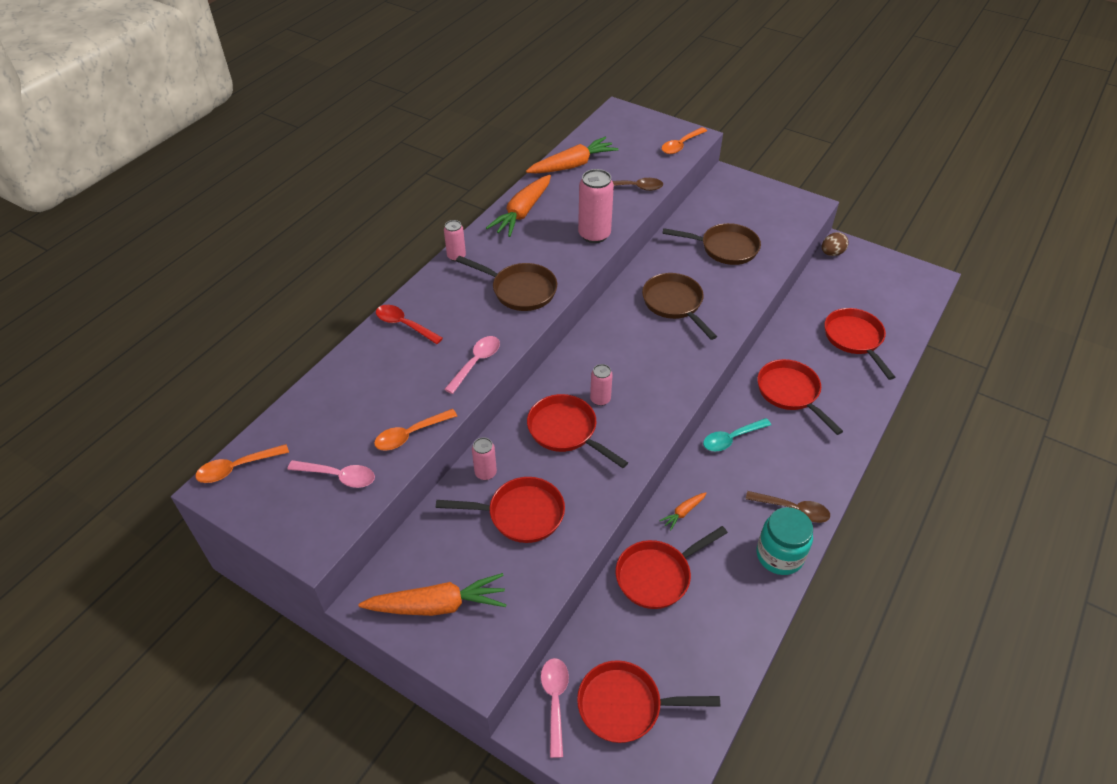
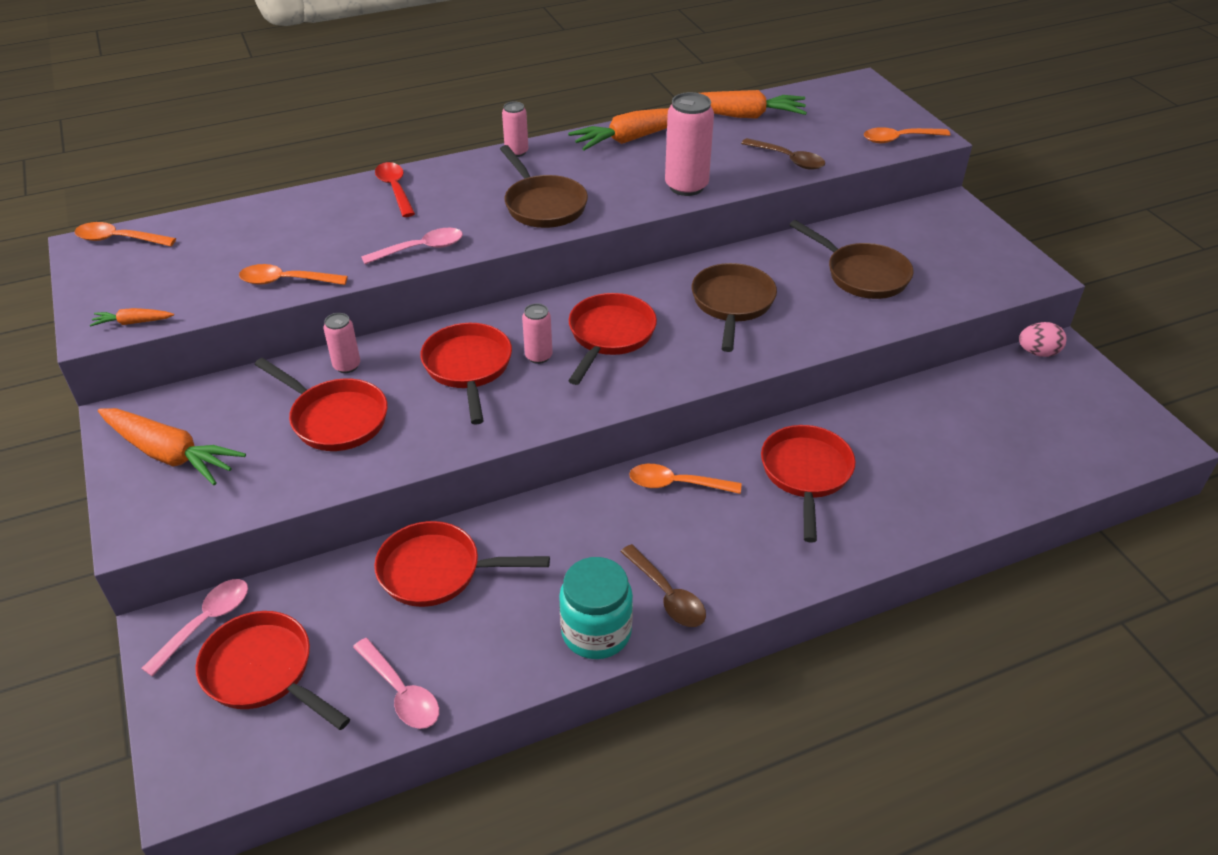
camera: 35 degrees right, 5 degrees down
(339, 476) = (186, 285): pink spoon -> pink spoon (401, 693)
(683, 512) = (535, 527): orange carrot -> orange carrot (133, 322)
(731, 439) = (676, 484): turquoise spoon -> orange spoon
(832, 253) = (1037, 352): brown egg -> pink egg
(854, 339) = (963, 458): red pan -> red pan (609, 336)

